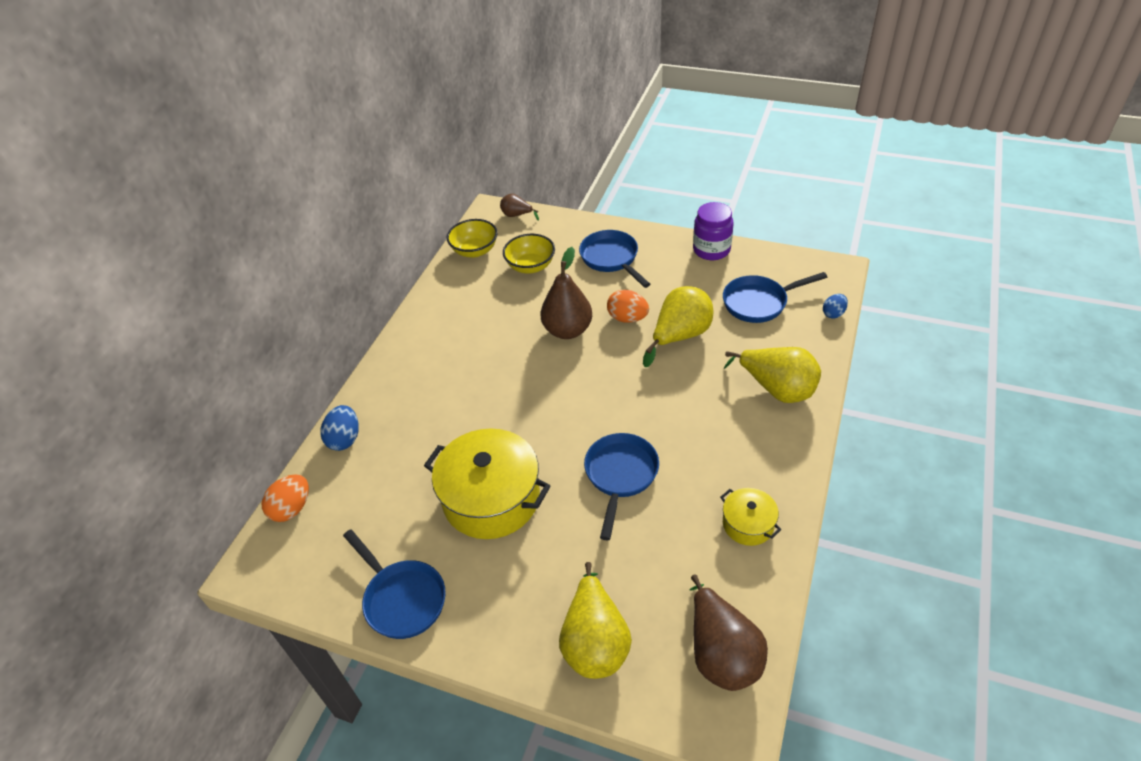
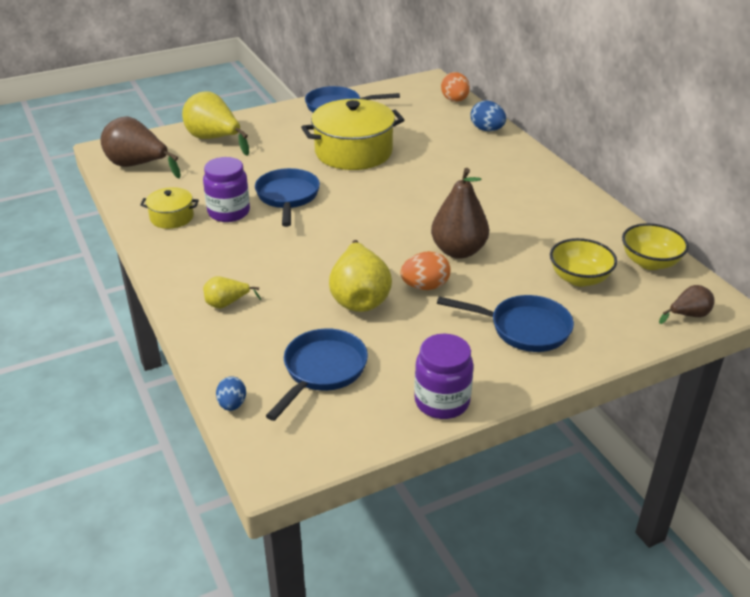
camera: 130 degrees right, 10 degrees down
(620, 476) = (287, 197): blue pan -> blue pan turned 150 degrees counterclockwise
(690, 493) = (229, 212): none -> purple jar
(777, 389) = (227, 304): yellow pear -> yellow pear, size x0.52

